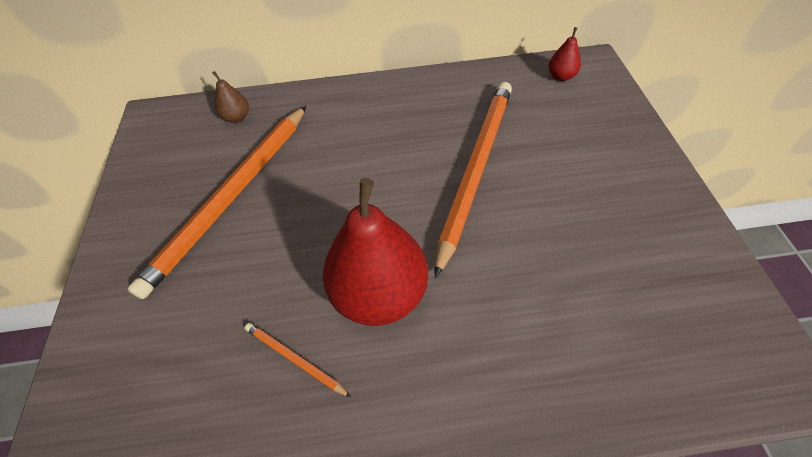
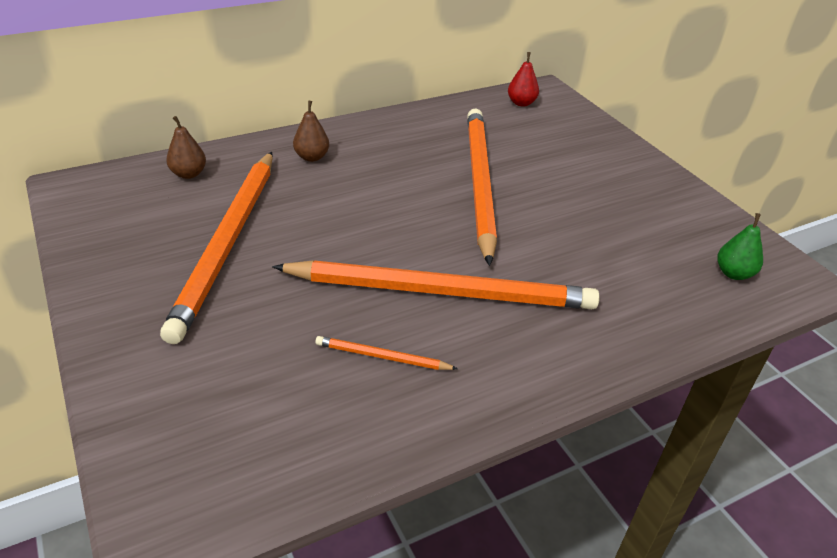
camera: 25 degrees left, 15 degrees down
(340, 114) = (312, 157): none -> brown pear
(380, 293) = (439, 291): red pear -> orange pencil
(703, 347) = (733, 273): none -> green pear

